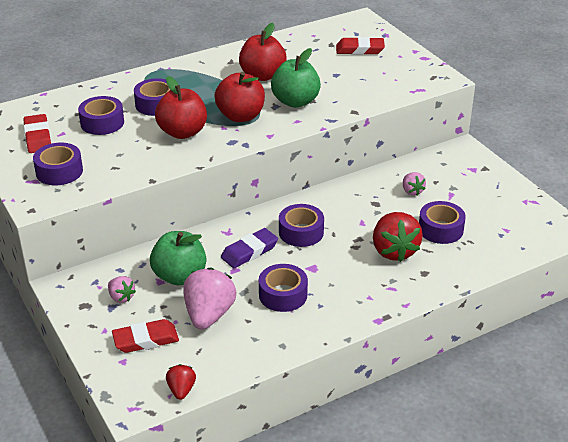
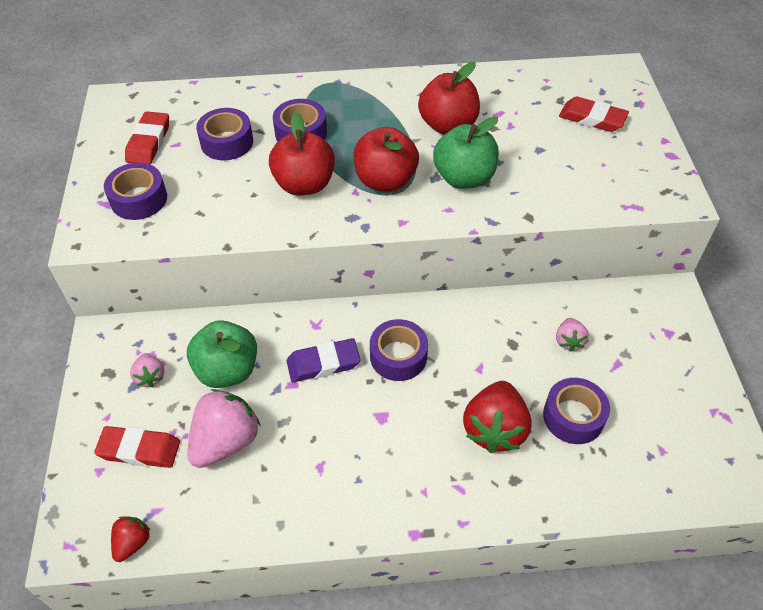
camera: 25 degrees right, 15 degrees up
(283, 295) = (324, 445): purple tape -> none

